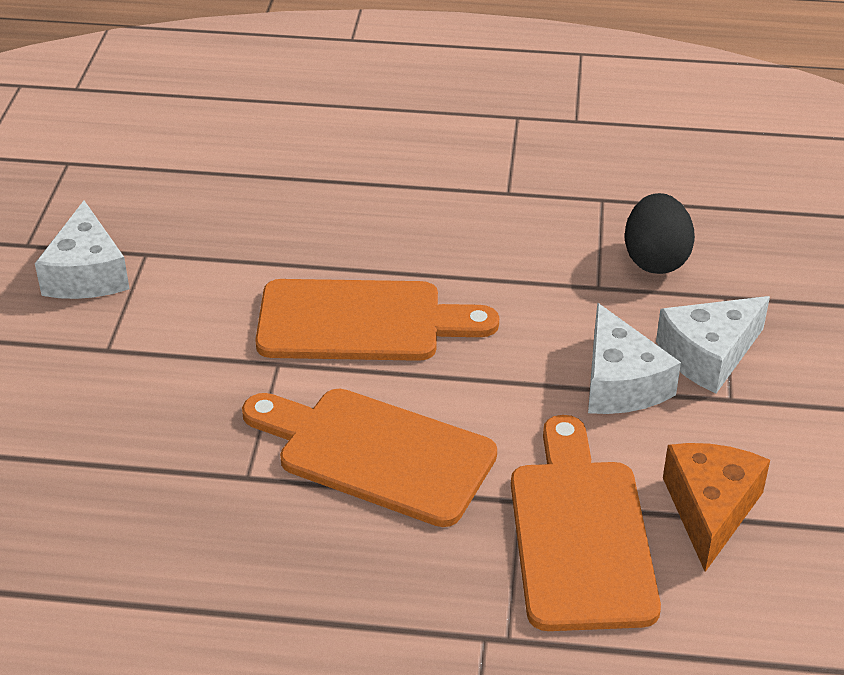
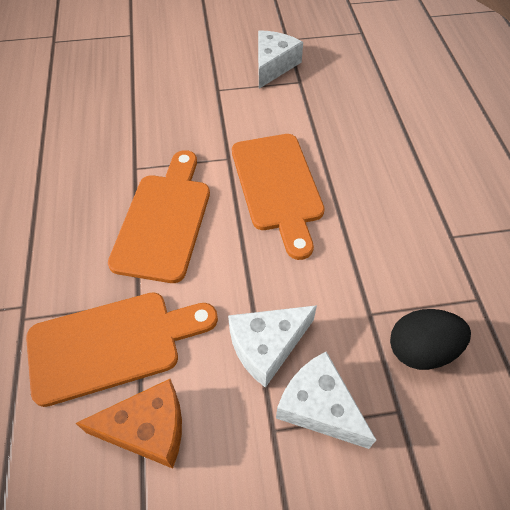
camera: 75 degrees right, 15 degrees up
(87, 273) = (273, 65): white cheese -> white cheese turned 135 degrees clockwise

